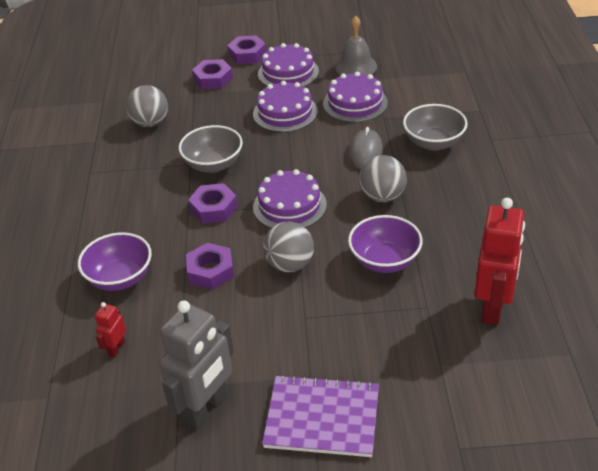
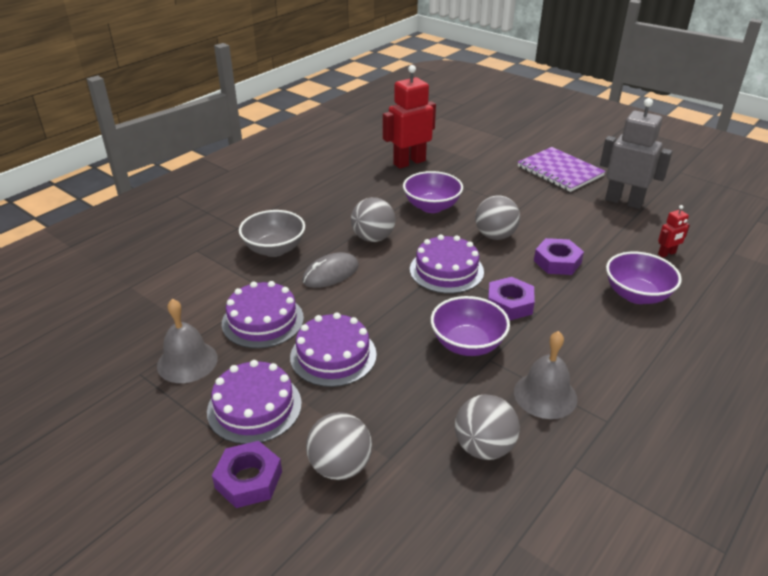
camera: 140 degrees left, 5 degrees down
(137, 165) = (545, 395): none -> grey bell
(206, 408) = (624, 201): grey robot -> grey robot turned 45 degrees clockwise
(213, 79) = (340, 466): purple nut -> grey ball
(213, 164) = (467, 344): grey bowl -> purple bowl

